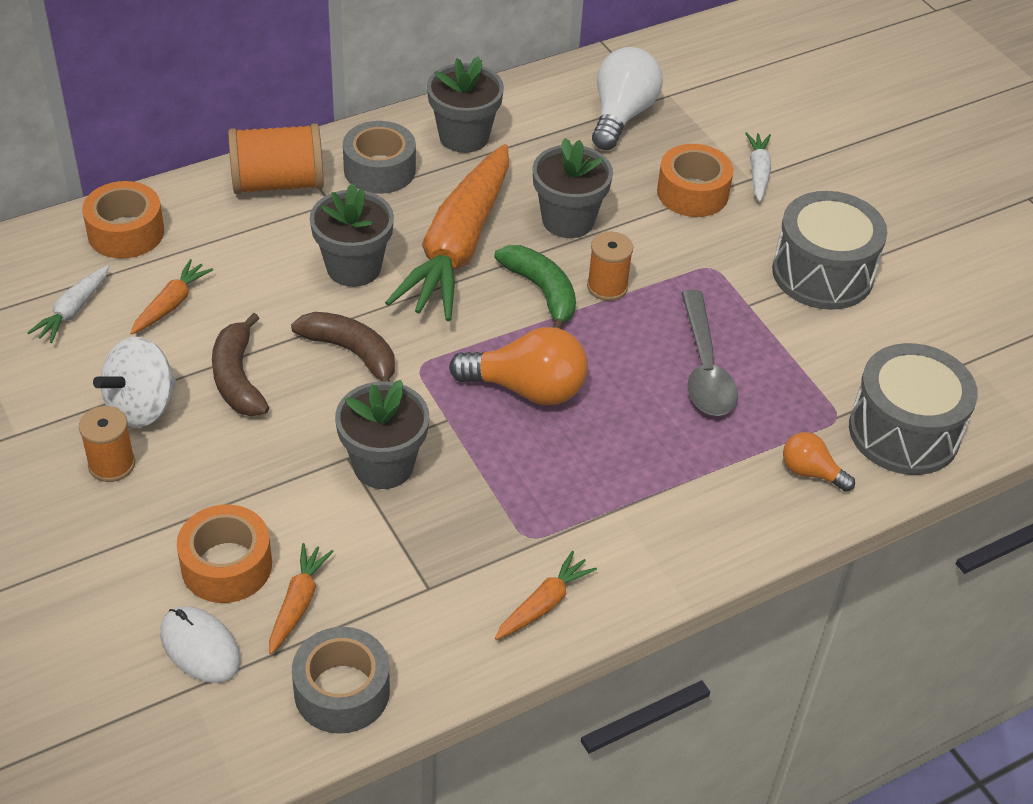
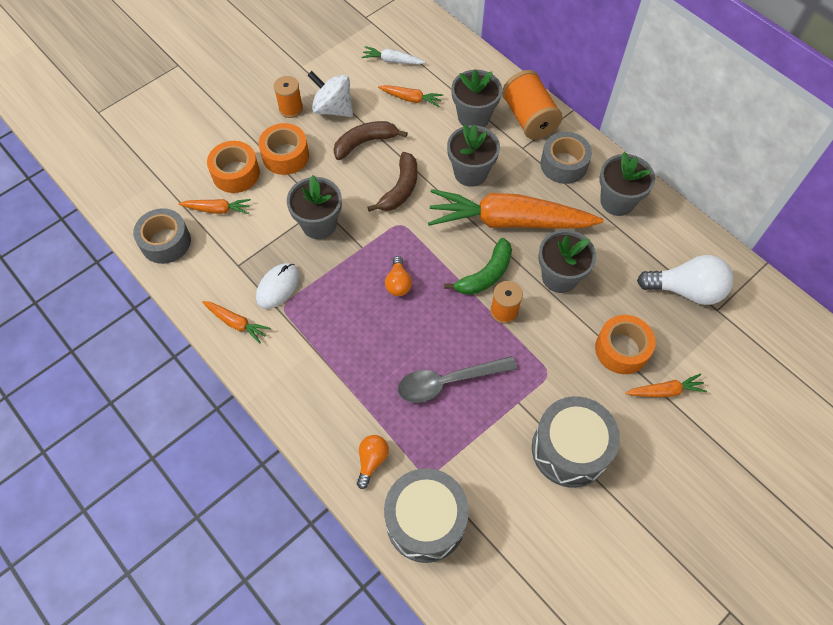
camera: 80 degrees right, 15 degrees up
(126, 232) = (459, 63): orange tape -> orange tape (285, 155)
(200, 647) = (184, 177): white mouse -> white mouse (278, 287)
(246, 240) = (473, 117): none -> grey flower pot
(527, 389) = (398, 283): orange light bulb -> orange light bulb, size x0.55
(758, 172) = (665, 391): white carrot -> orange carrot

